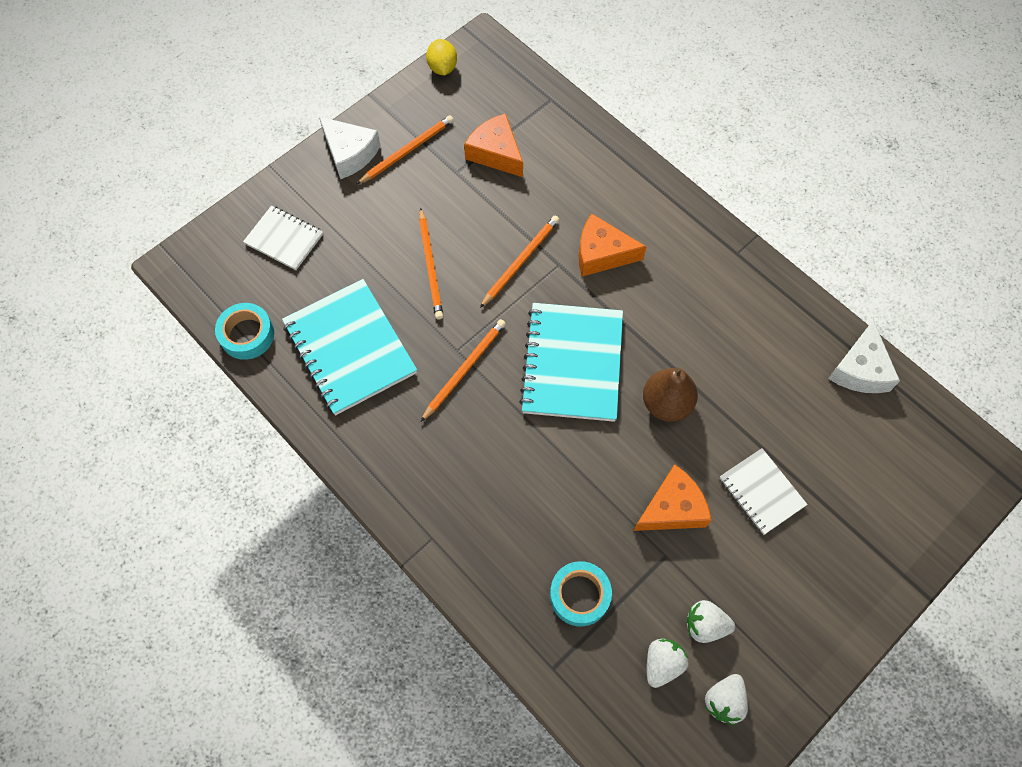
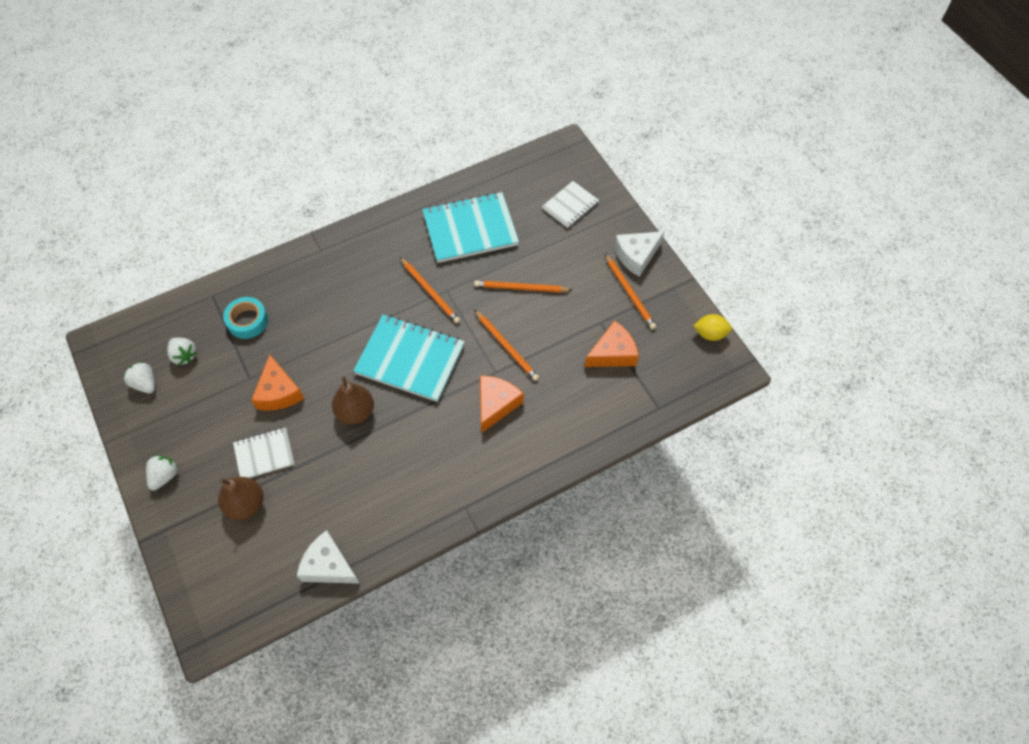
camera: 105 degrees right, 5 degrees down
(247, 335) = (500, 176): turquoise tape -> none
(705, 625) = (194, 388): white strawberry -> white strawberry (164, 476)
(832, 488) = (246, 504): none -> brown pear

